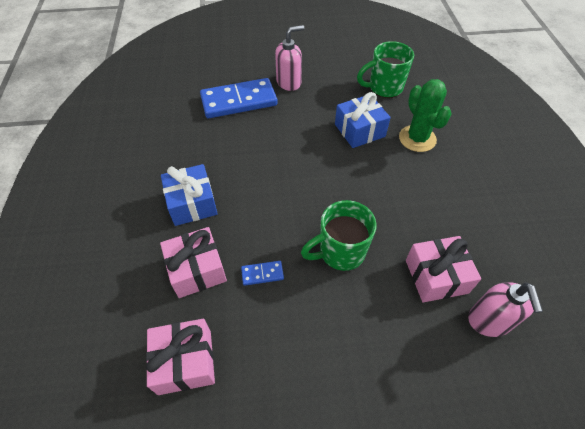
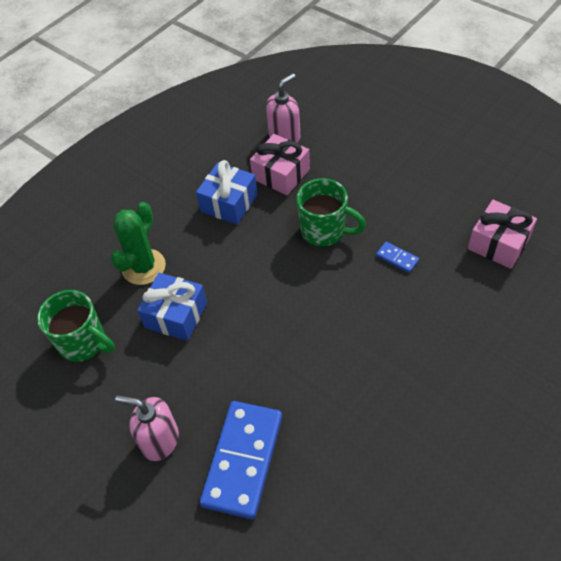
camera: 130 degrees left, 0 degrees up
(192, 203) = (405, 361): blue gift -> blue gift (229, 203)
(197, 270) = (445, 297): pink gift -> none
(239, 101) = (243, 460): blue domino -> blue domino turned 75 degrees clockwise

